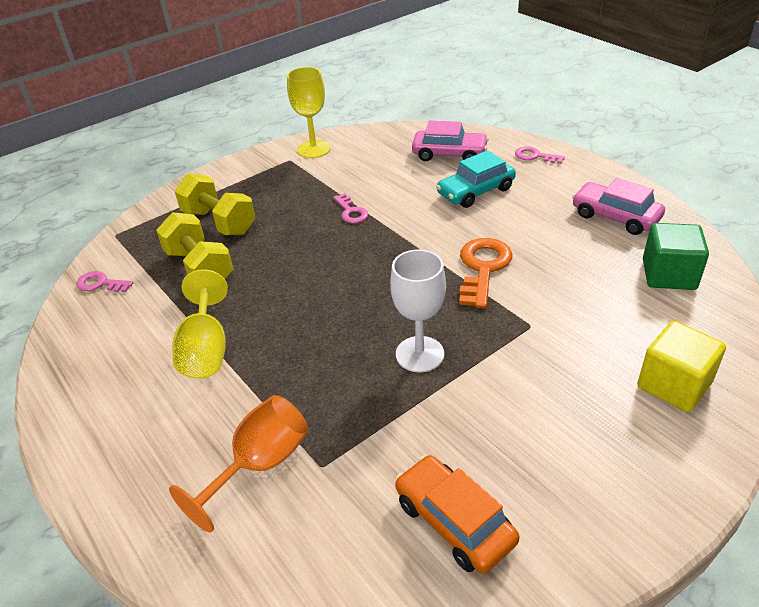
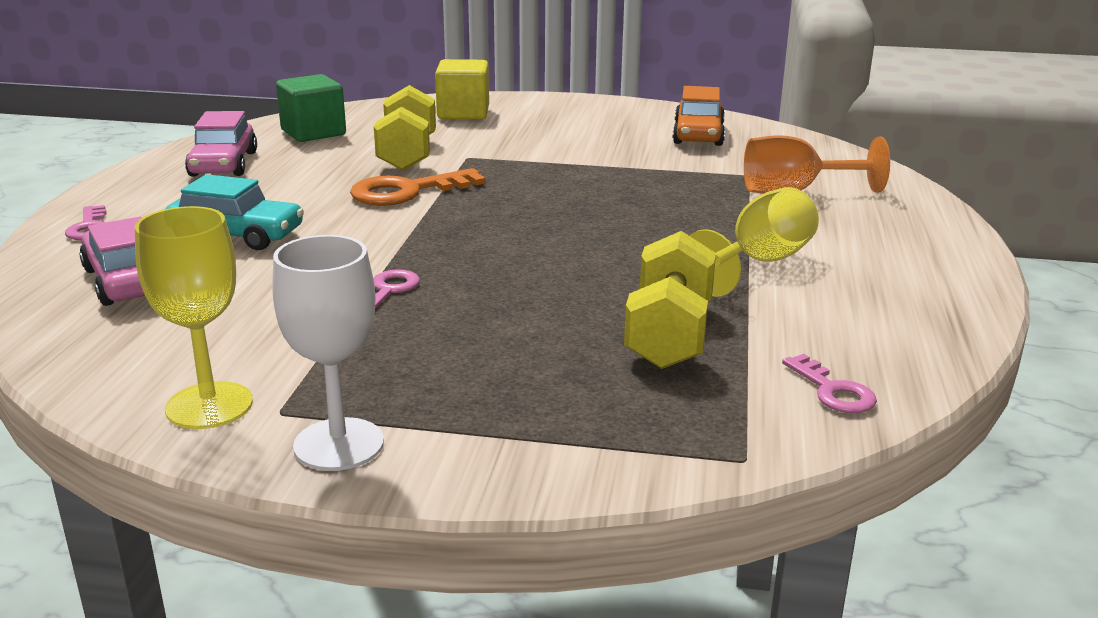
camera: 135 degrees left, 15 degrees down
(219, 222) = (557, 377): yellow dumbbell -> yellow dumbbell (407, 154)
(419, 354) = (577, 181): white goblet -> white goblet (339, 444)

